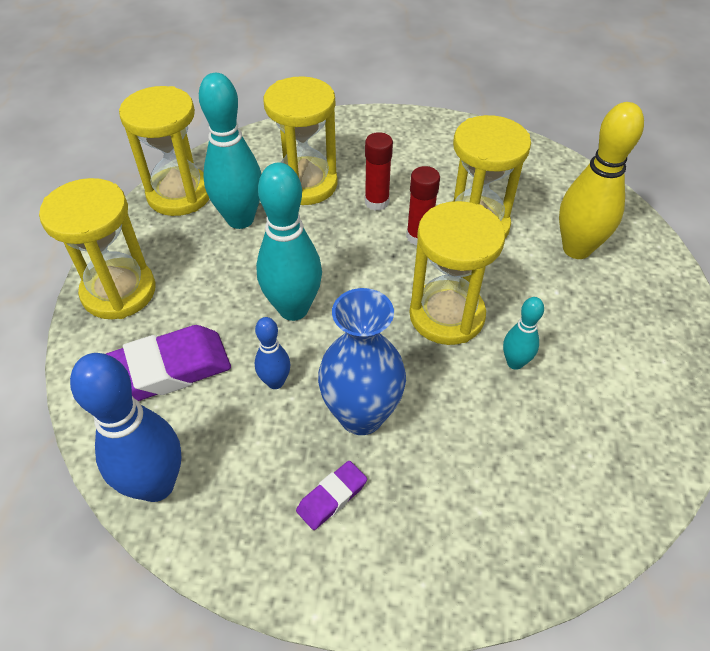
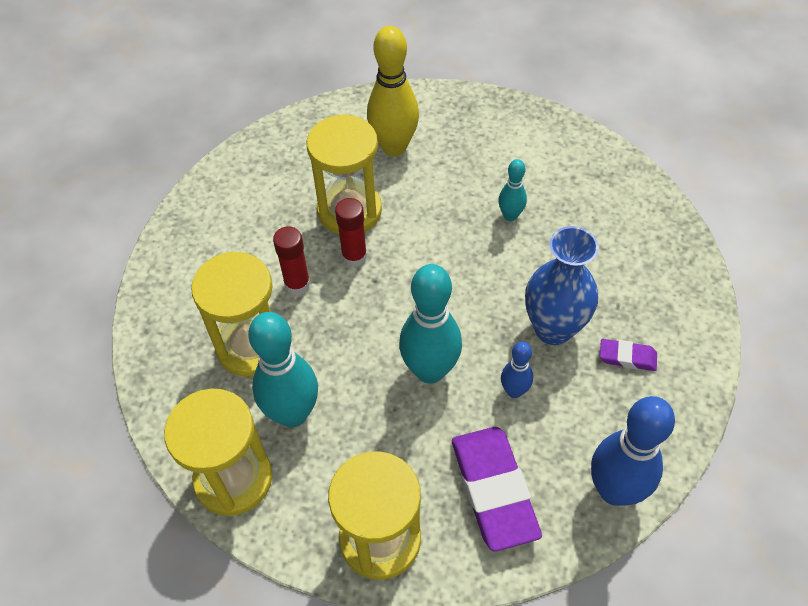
camera: 80 degrees left, 5 degrees up
(332, 497) = (627, 357): purple eraser -> purple eraser turned 45 degrees counterclockwise
(446, 315) = (455, 252): yellow hourglass -> none

